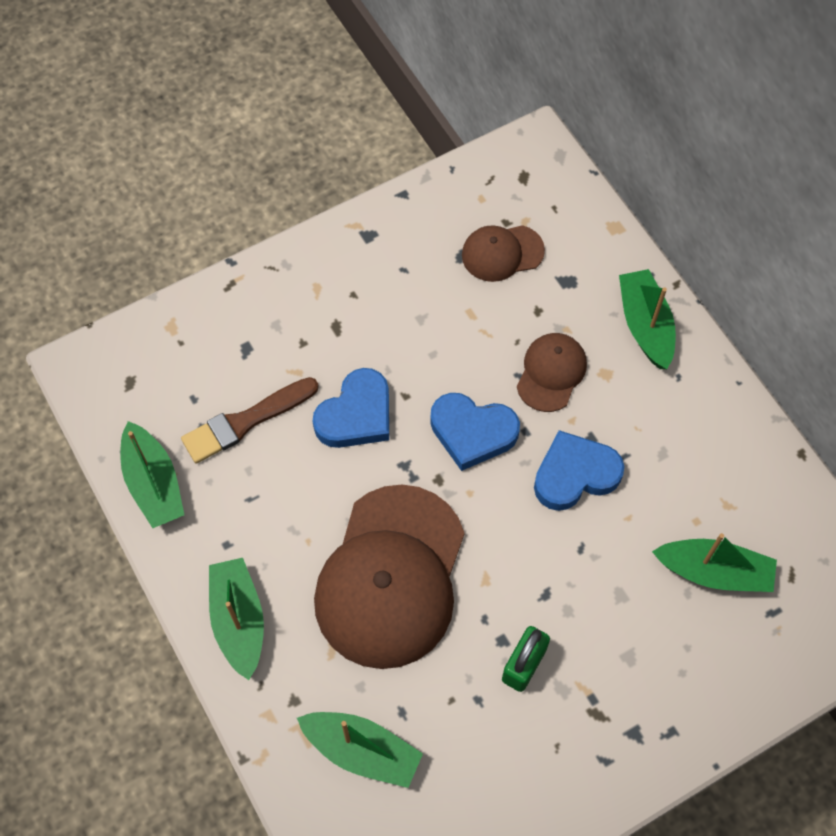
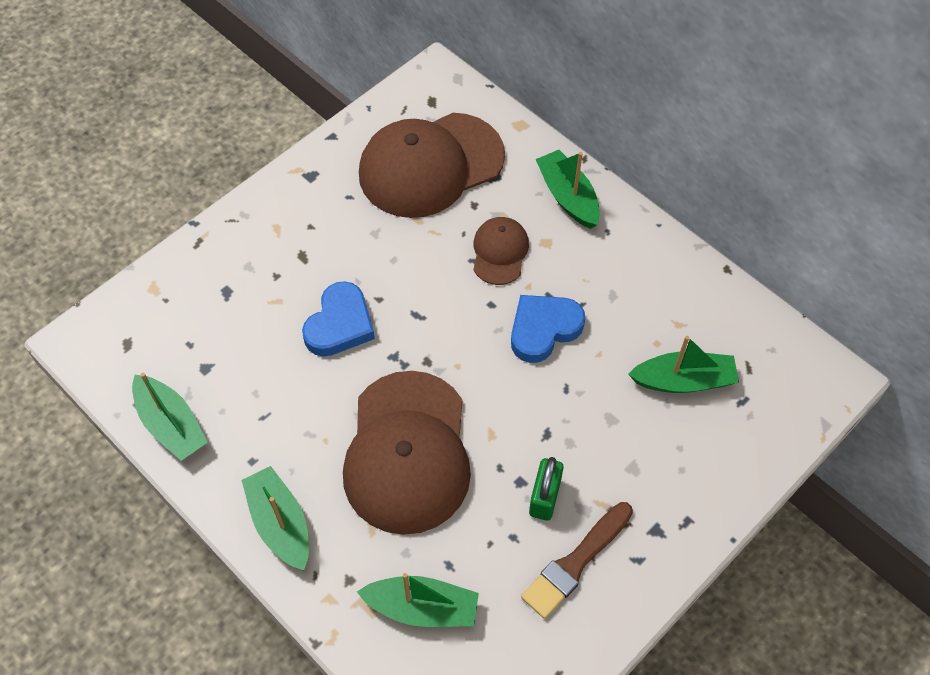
camera: 15 degrees left, 5 degrees down
(245, 422) = (242, 353): brown brush -> brown brush (575, 563)
(472, 432) = (446, 315): blue heart -> none
(502, 253) = (430, 165): brown cap -> brown cap, size x2.05

